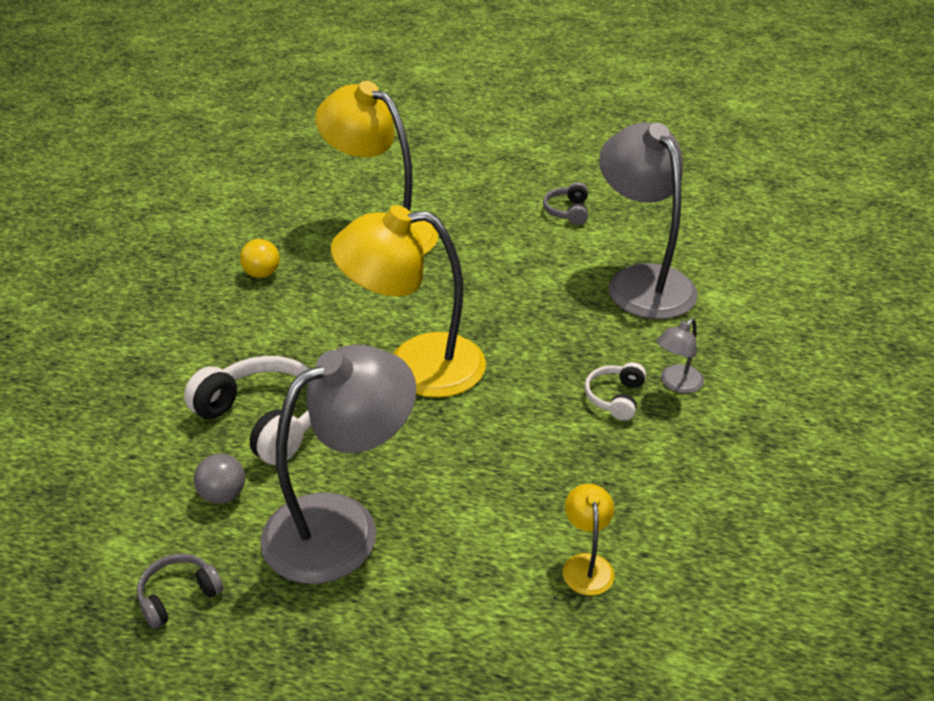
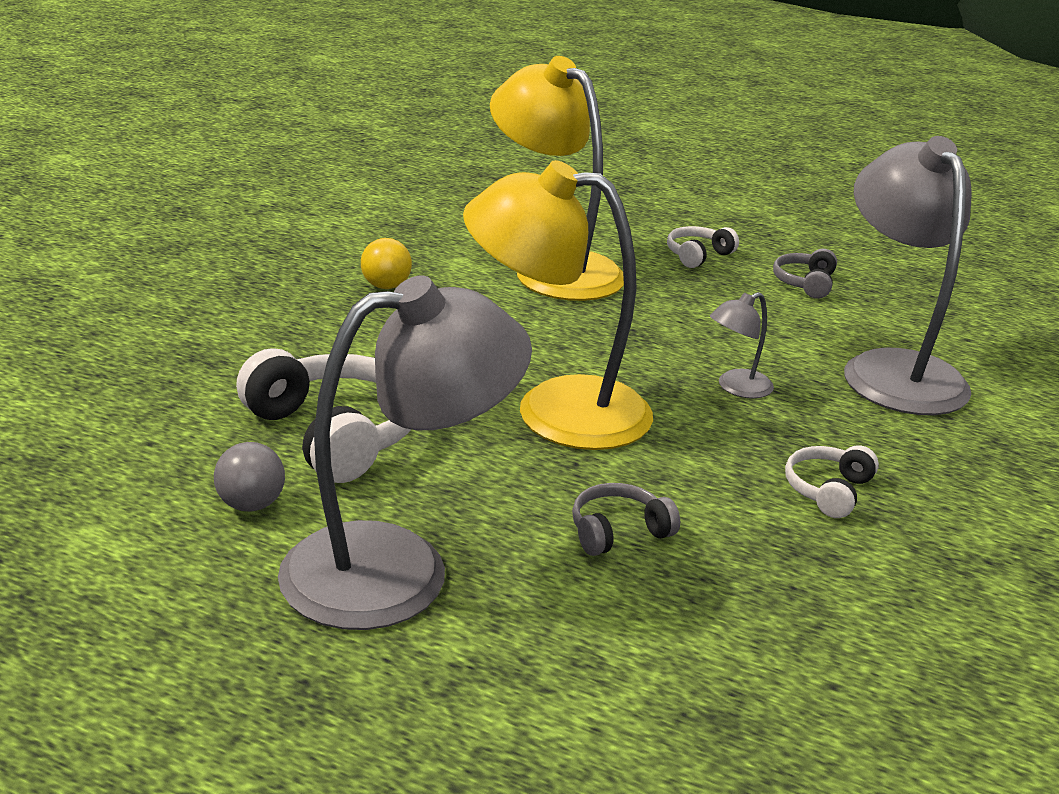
camera: 10 degrees right, 10 degrees down
(178, 596) = (148, 607): grey headphones -> grey headphones (618, 531)
(485, 198) = (698, 255): none -> white headphones
(586, 565) = (741, 681): yellow lamp -> none
(676, 384) = (921, 490): grey lamp -> grey lamp (736, 388)

